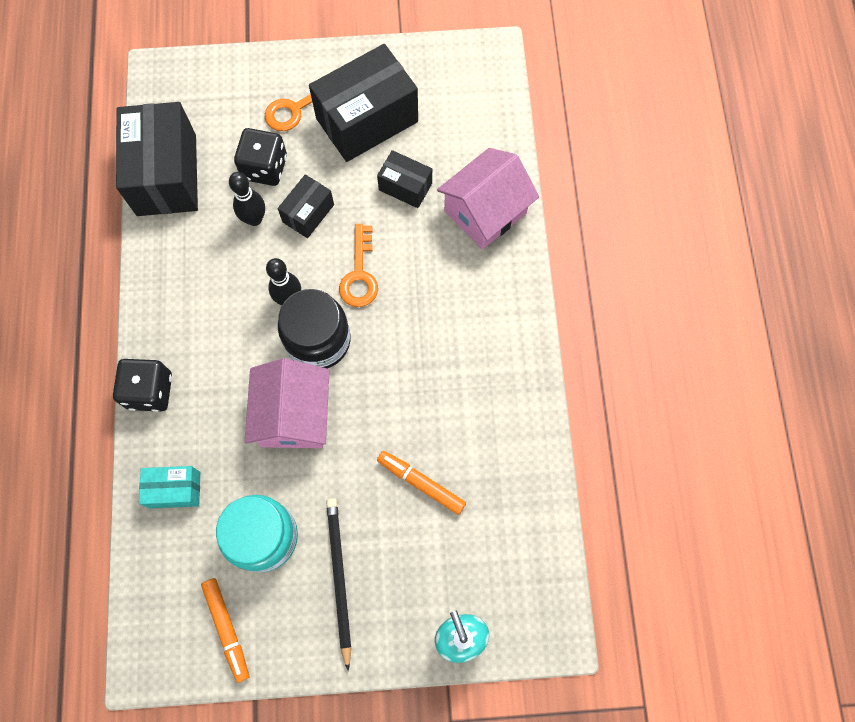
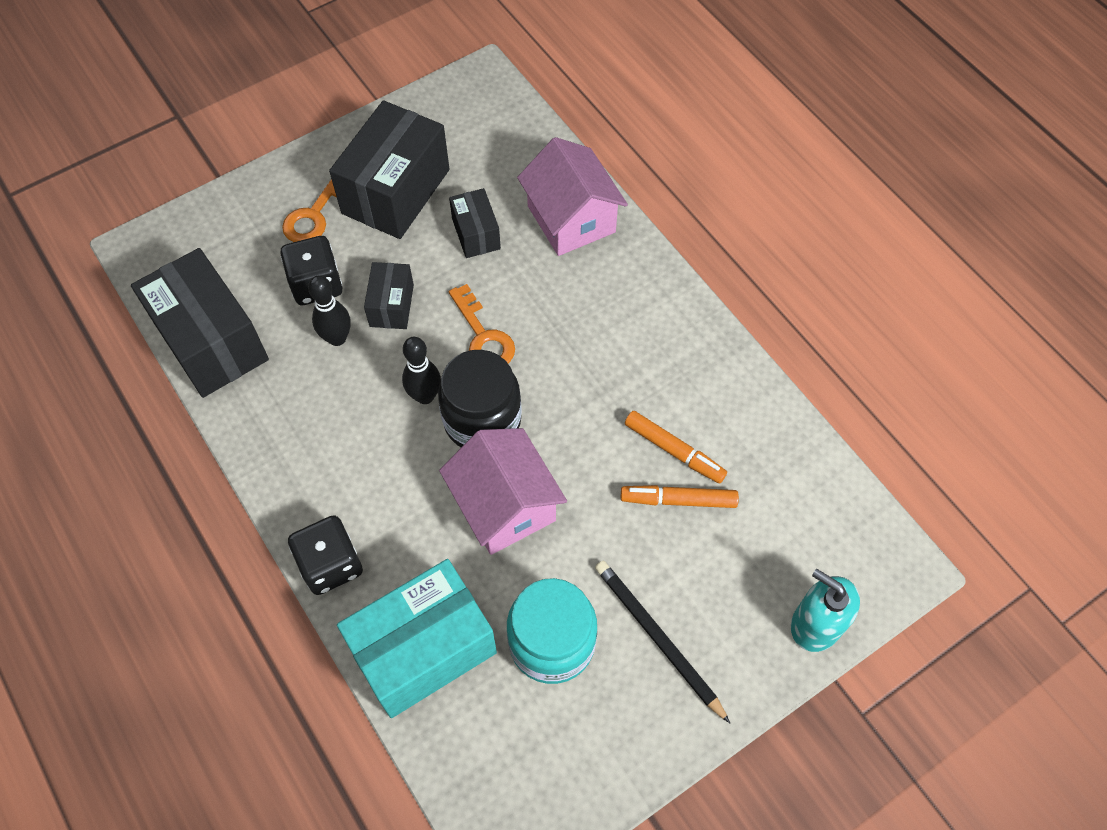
camera: 30 degrees left, 10 degrees down
(175, 490) = (423, 650): turquoise box -> turquoise box, size x1.95
(227, 629) = (574, 759): orange marker -> orange marker (674, 450)
(405, 186) = (476, 234): black box -> black box turned 75 degrees clockwise
(485, 212) = (571, 219): pink house -> pink house turned 45 degrees counterclockwise

